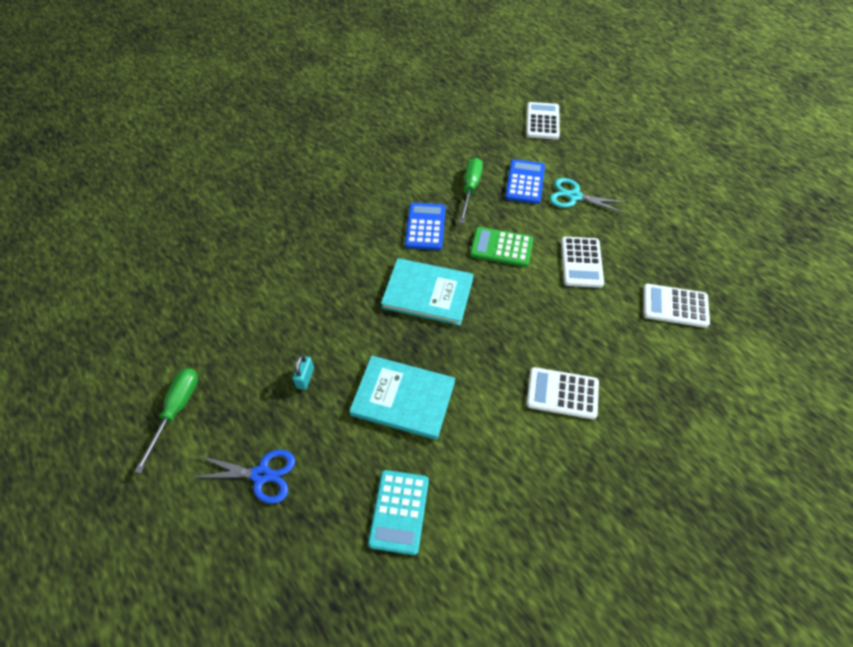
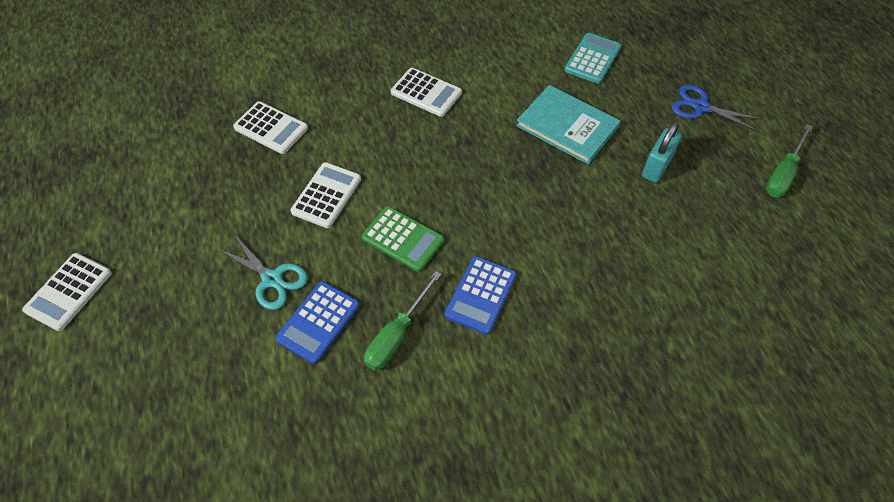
camera: 160 degrees left, 0 degrees up
(305, 378) = (656, 167): turquoise padlock -> turquoise padlock, size x1.59
(428, 293) = (509, 211): turquoise book -> none
(542, 121) = (217, 431): white calculator -> white calculator (69, 292)

